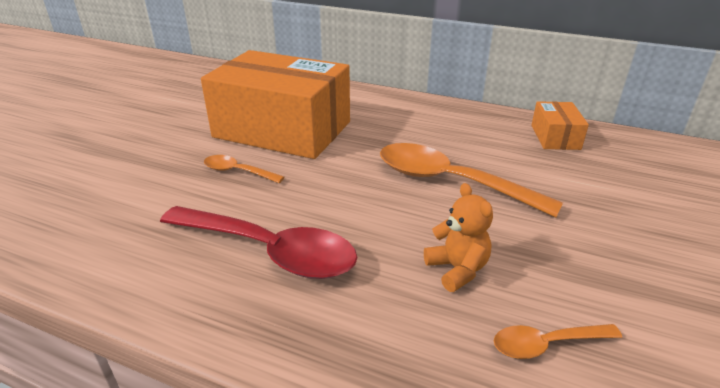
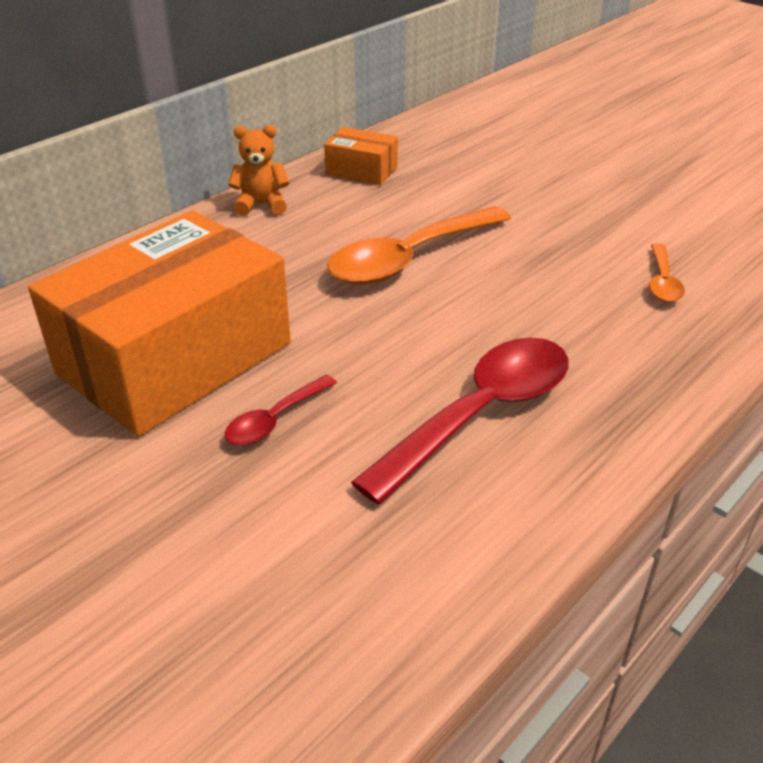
camera: 70 degrees left, 5 degrees up
(237, 172) = (275, 420): orange spoon -> red spoon
(457, 269) = (559, 296): orange teddy bear -> orange teddy bear (261, 205)

